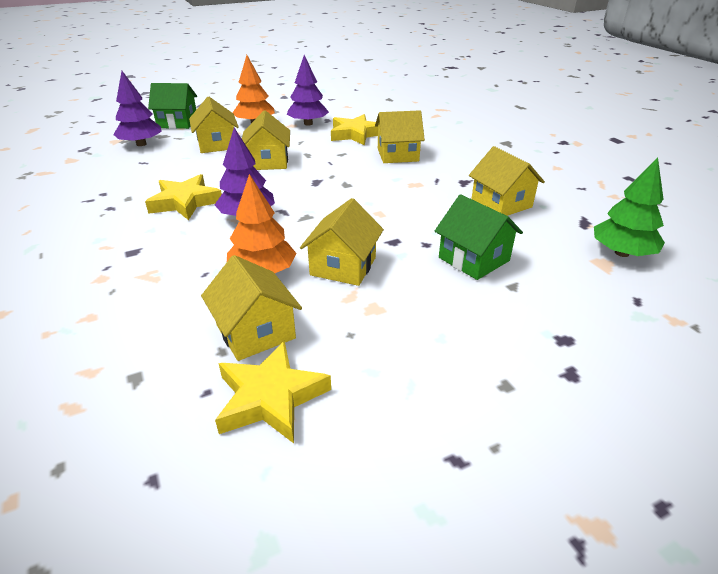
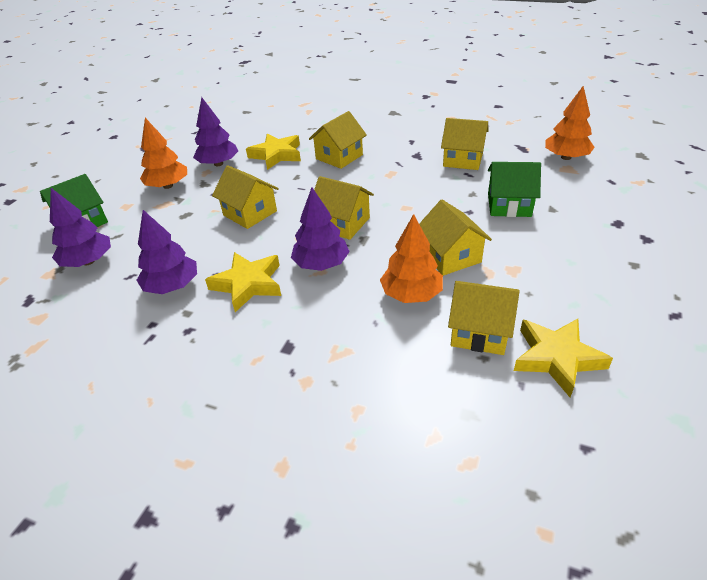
camera: 40 degrees left, 5 degrees up
(149, 179) = (172, 286): none -> purple tree
(217, 144) = (171, 222): yellow house -> yellow house (342, 223)
(621, 253) = (566, 157): green tree -> orange tree

